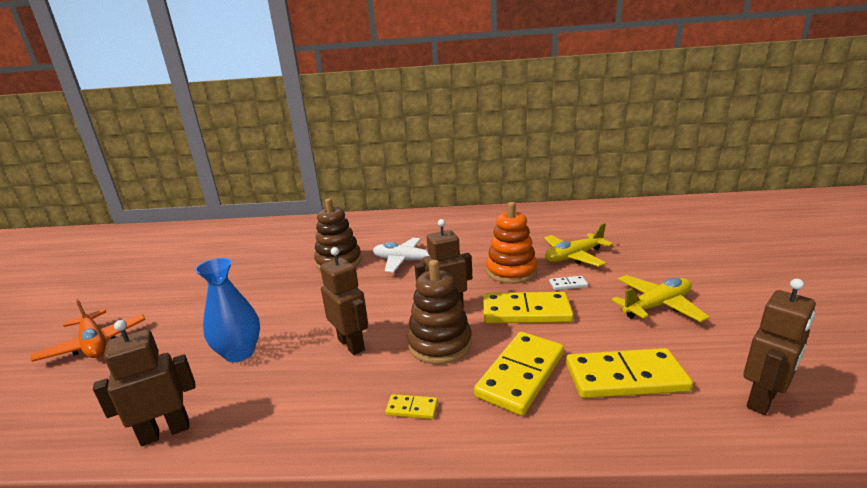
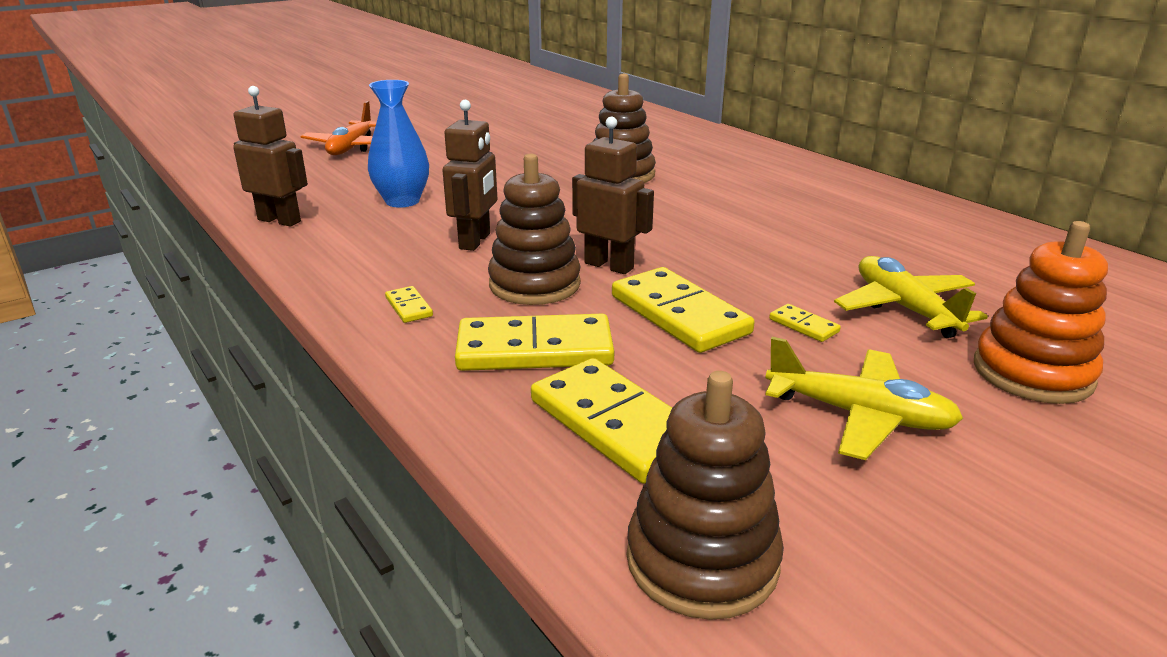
camera: 50 degrees right, 5 degrees up
(406, 261) = (684, 206): white plane -> none
(511, 271) = (771, 275): orange stacking toy -> orange stacking toy (1032, 373)
(568, 284) = (803, 325): white domino -> yellow domino
(574, 256) = (904, 308): yellow plane -> yellow plane turned 45 degrees clockwise
(762, 399) = (702, 560): brown robot -> brown stacking toy

